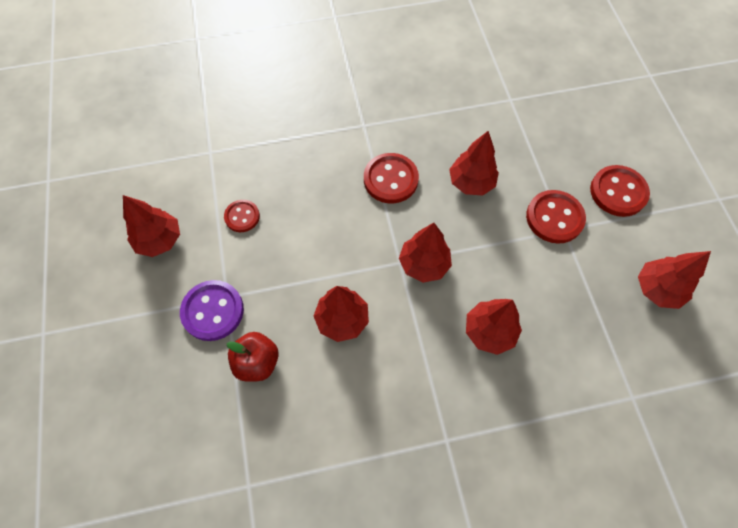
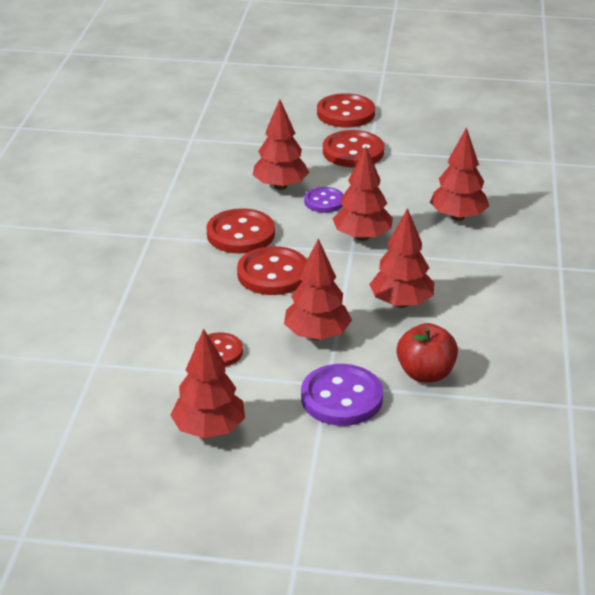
camera: 70 degrees left, 30 degrees down
(347, 218) = (273, 274): none -> red button
(463, 221) = (324, 201): none -> purple button
(657, 289) = (457, 123): red tree -> red tree (317, 335)

